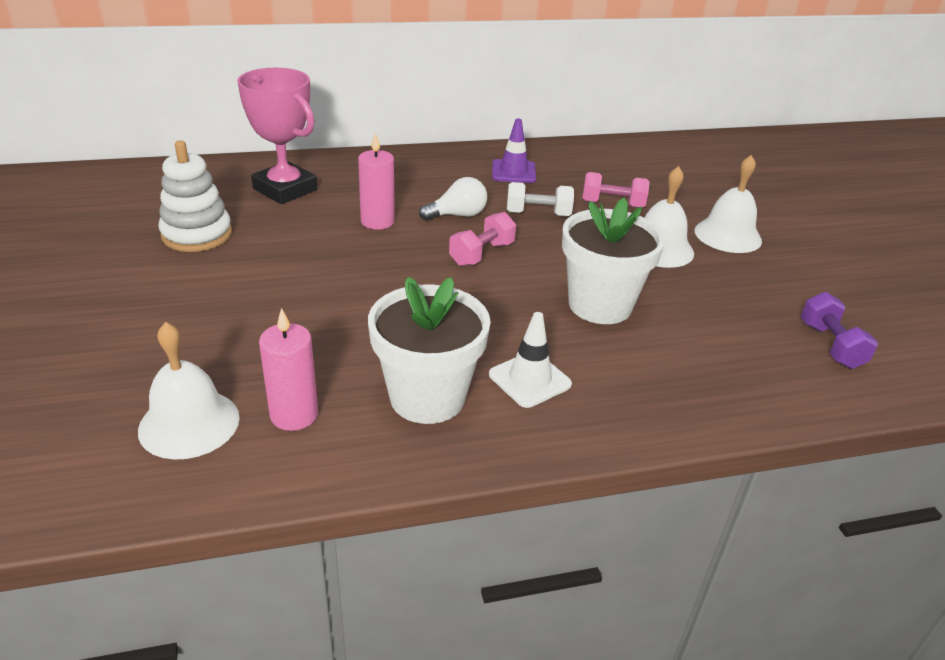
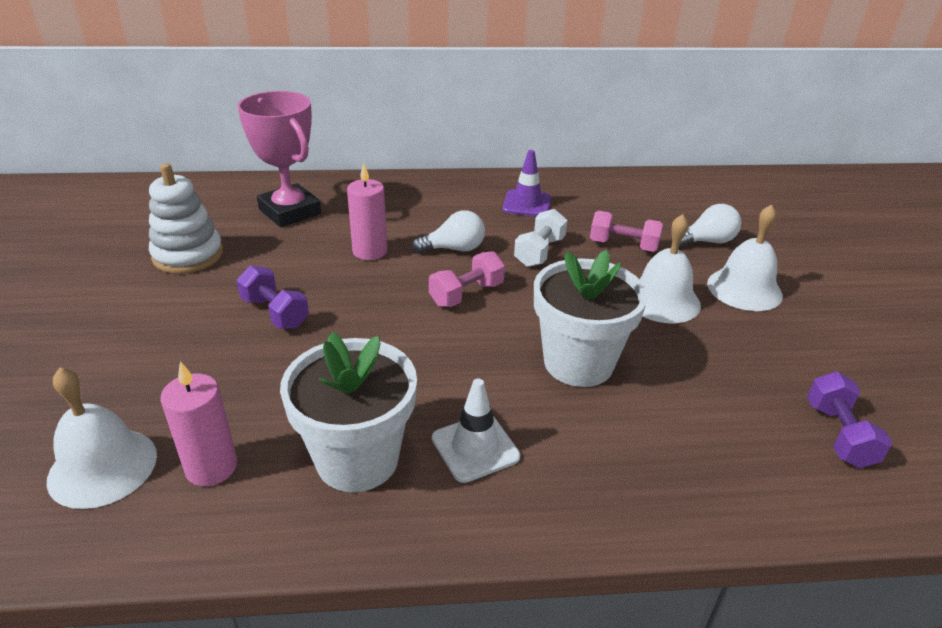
camera: 10 degrees right, 0 degrees up
(305, 281) = (275, 313): none -> purple dumbbell
(538, 214) = (539, 252): white dumbbell -> white dumbbell turned 75 degrees counterclockwise
(686, 197) = (707, 241): none -> white light bulb

